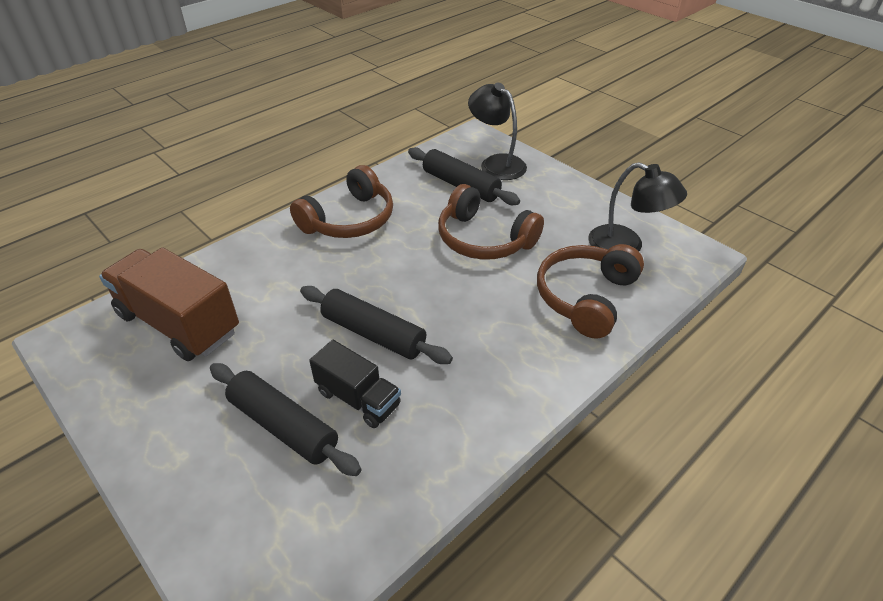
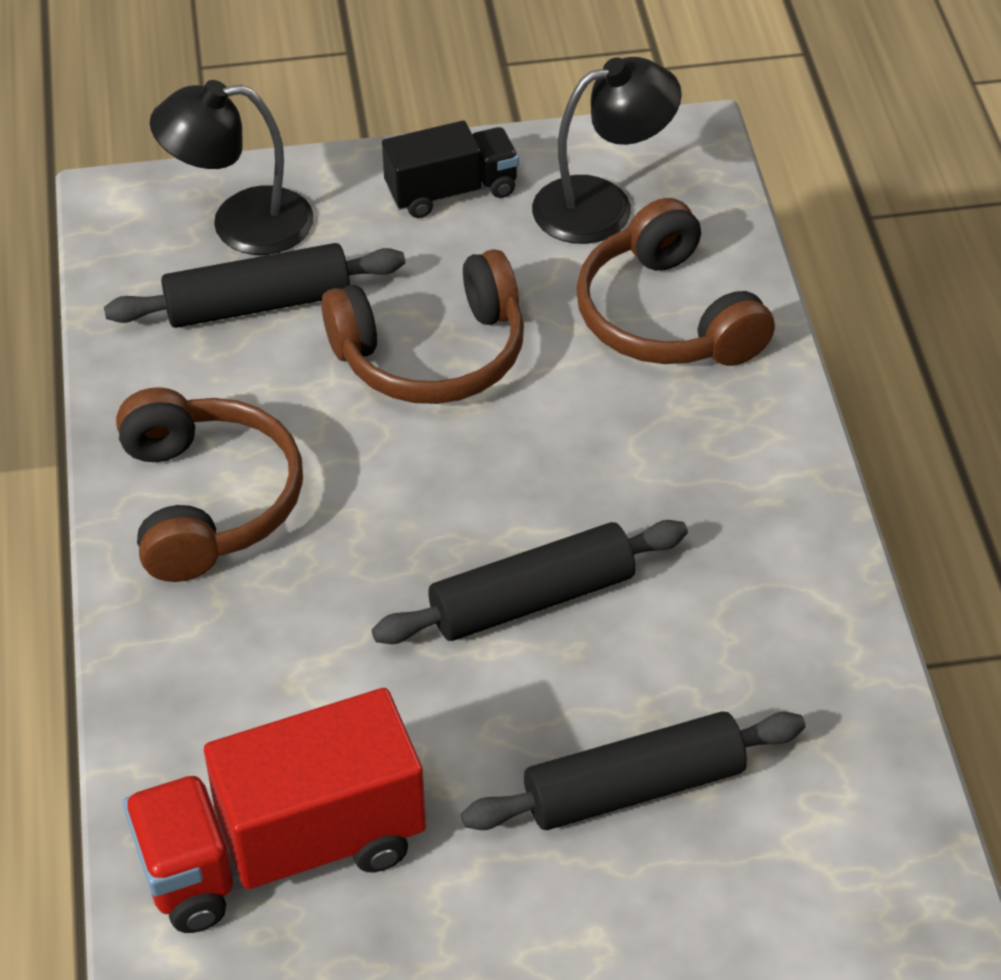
camera: 55 degrees left, 5 degrees up
(179, 323) = (281, 851): brown truck -> red truck
(358, 398) = (650, 677): black truck -> black truck (451, 191)

